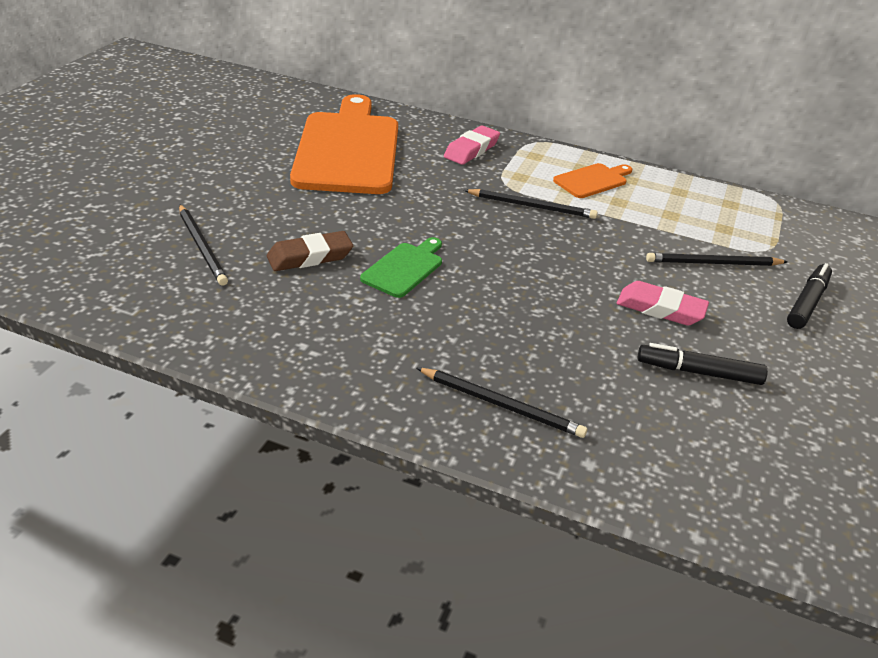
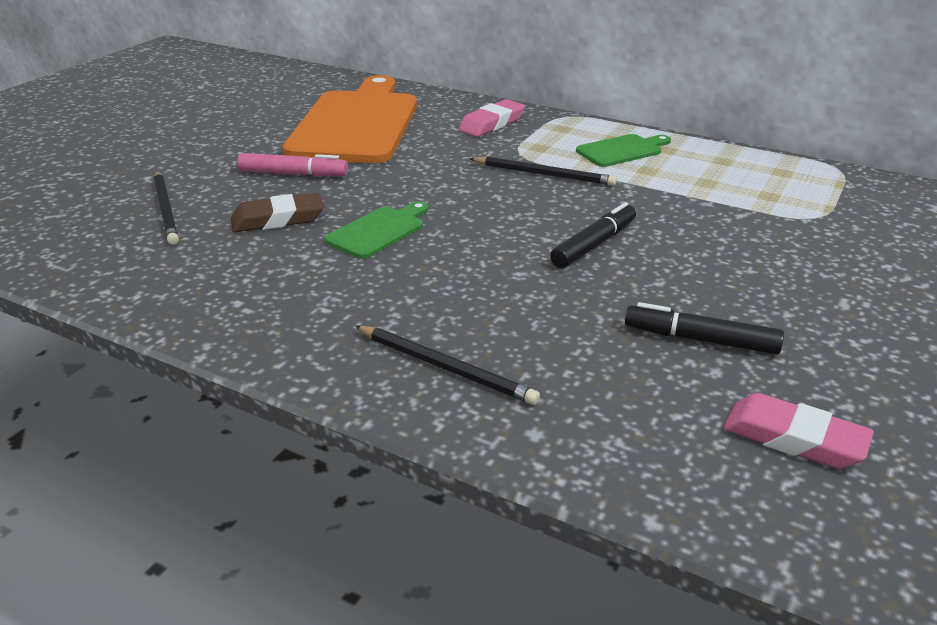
camera: 10 degrees right, 5 degrees down
(307, 206) = (293, 174): none -> pink marker
(592, 180) = (622, 150): orange cutting board -> green cutting board
(660, 309) = (669, 274): pink eraser -> pink eraser (794, 438)
(713, 263) = (746, 229): black pencil -> none
(807, 303) = (857, 270): black marker -> black marker (593, 244)

